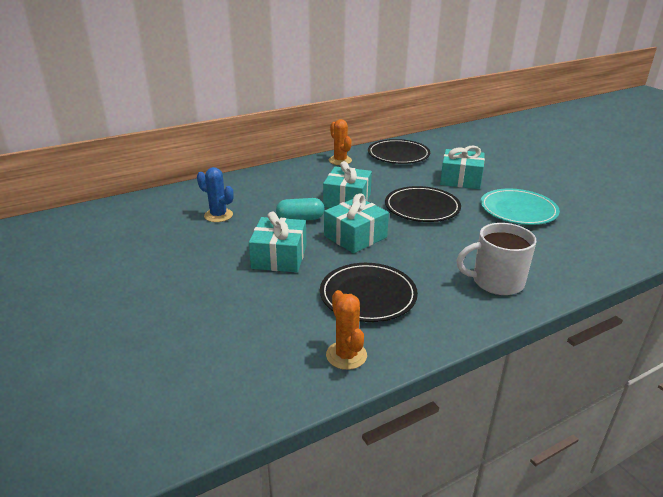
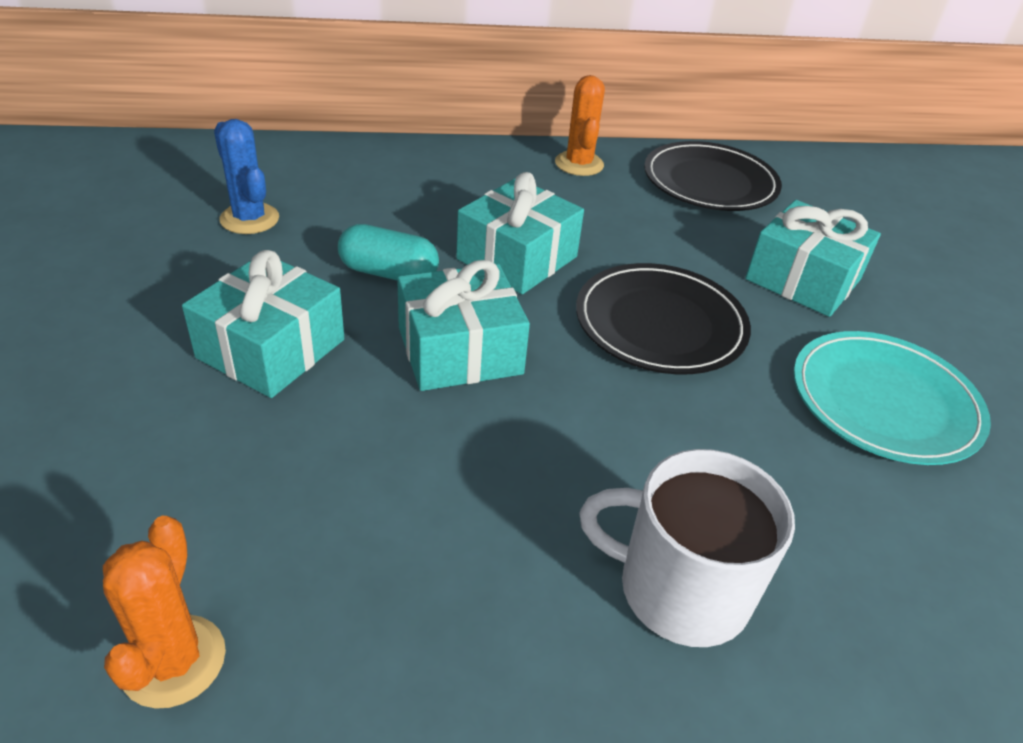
camera: 20 degrees right, 10 degrees up
(368, 295) = (358, 512): black plate -> none

